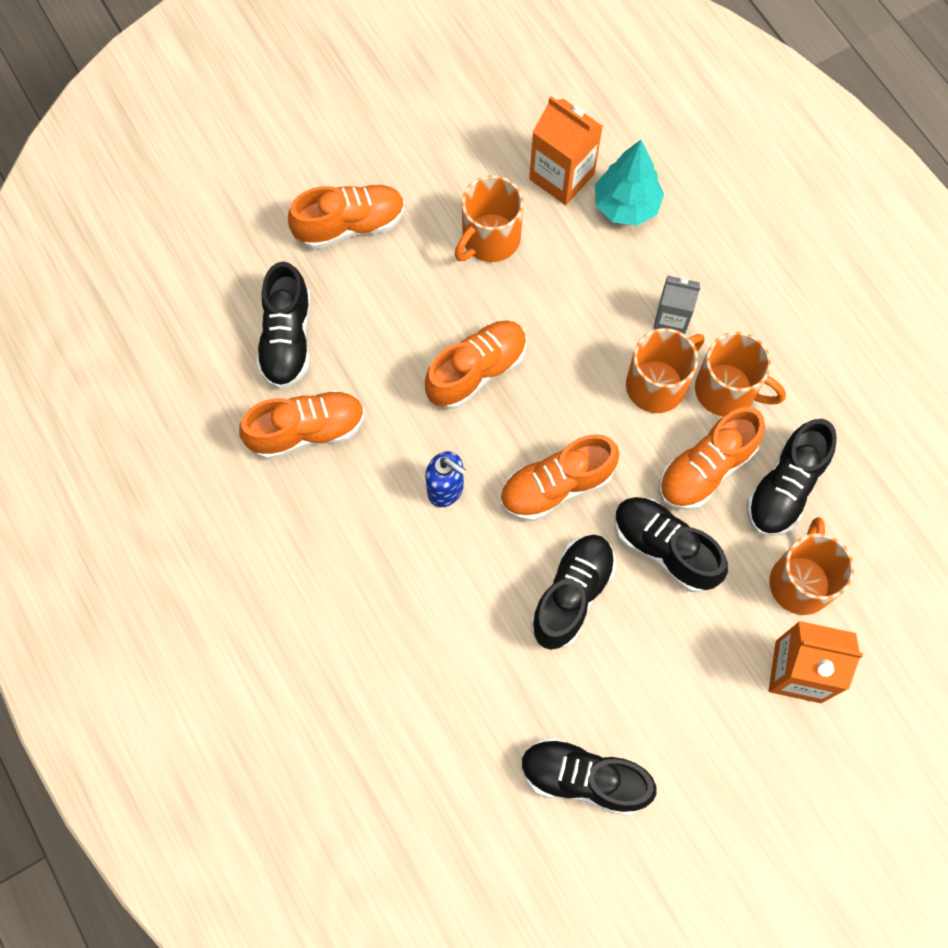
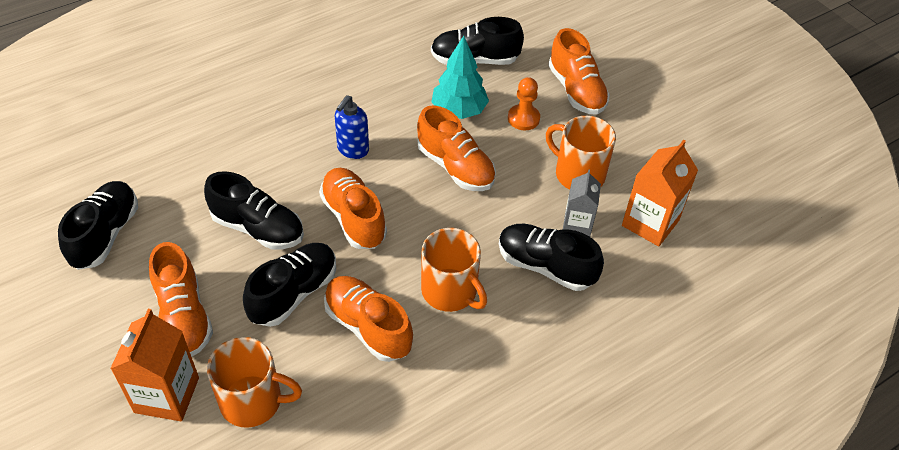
camera: 85 degrees right, 20 degrees down
(307, 431) = (401, 73): orange shoe -> orange shoe (183, 316)
(397, 289) = (523, 118): none -> orange pawn
(626, 205) = (630, 270): turquoise tree -> turquoise tree (459, 110)
(671, 318) = (518, 303): grey carton -> grey carton (577, 224)
(727, 390) = (447, 346): orange mug -> none
(785, 488) = (347, 392): black shoe -> black shoe (545, 266)

